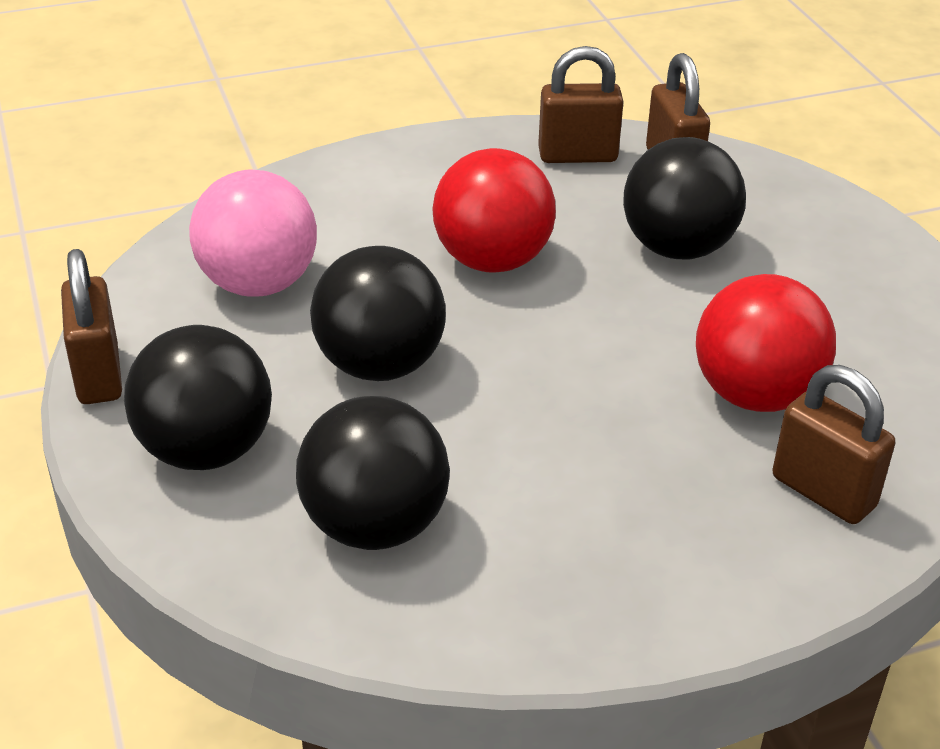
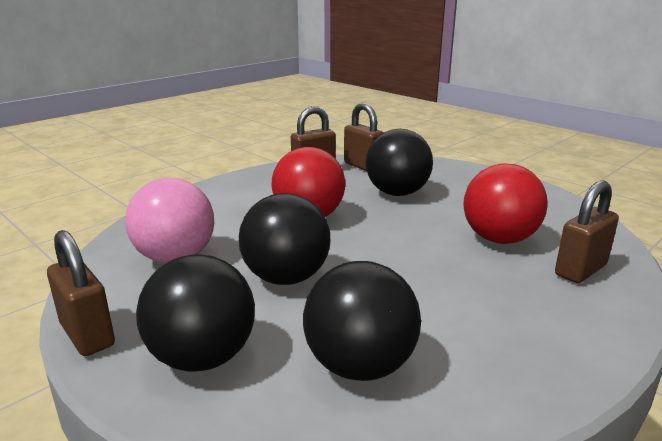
camera: 25 degrees left, 15 degrees down
(823, 492) = (580, 270): brown padlock -> brown padlock turned 60 degrees counterclockwise

